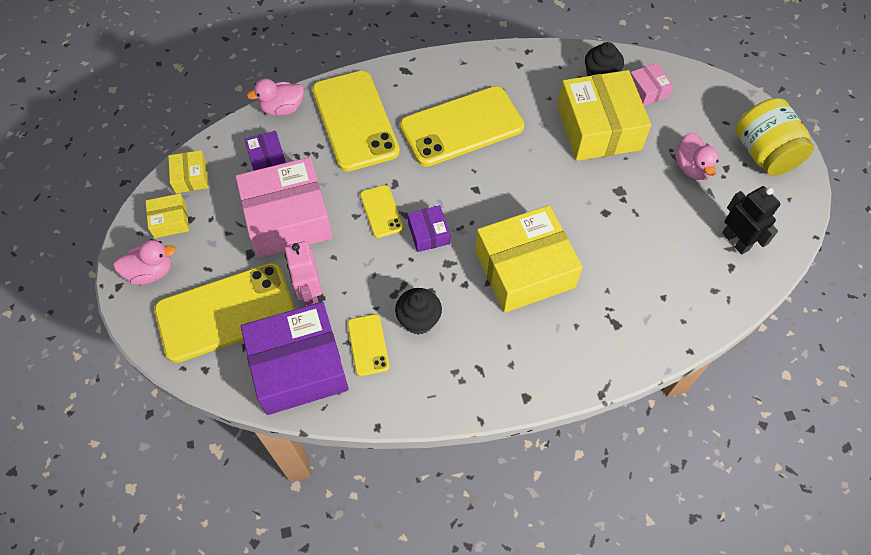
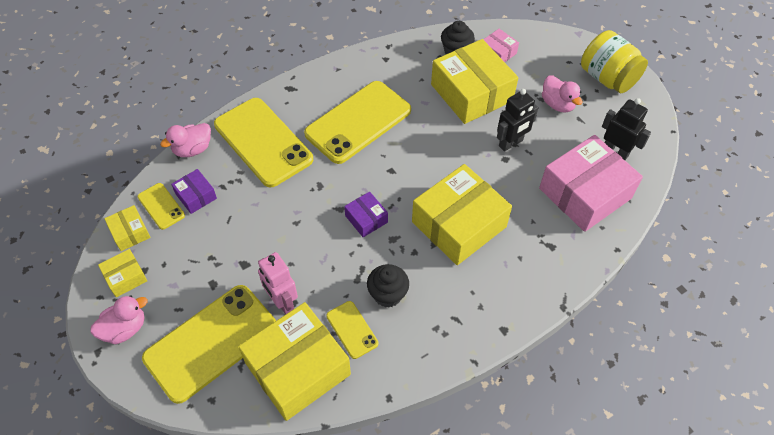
camera: 20 degrees left, 5 degrees down
(288, 218) = (236, 243): pink box -> pink box (585, 193)
(298, 366) = (297, 368): purple box -> yellow box
(381, 211) = (317, 212): yellow phone -> yellow phone (161, 206)
(619, 197) = (511, 143): none -> black robot

